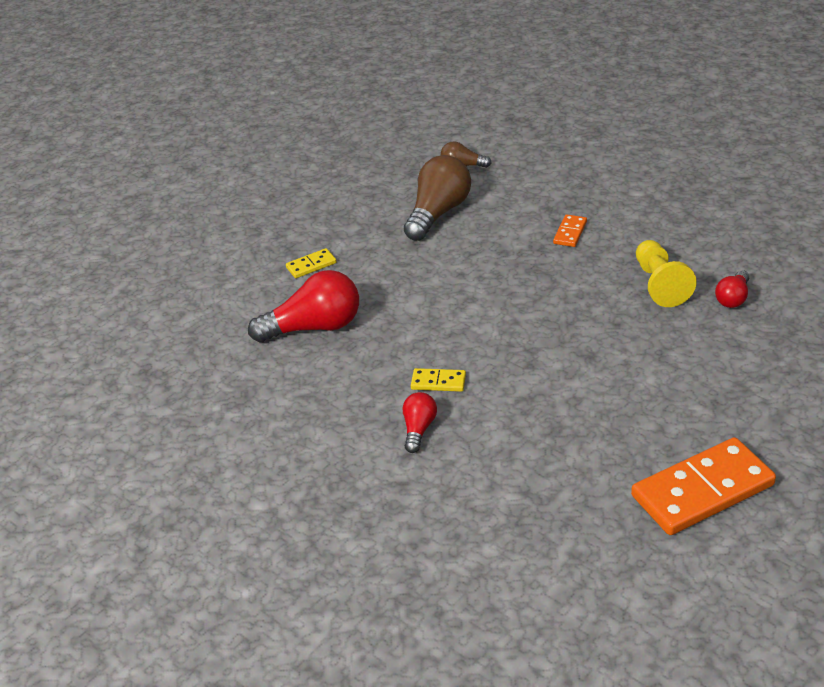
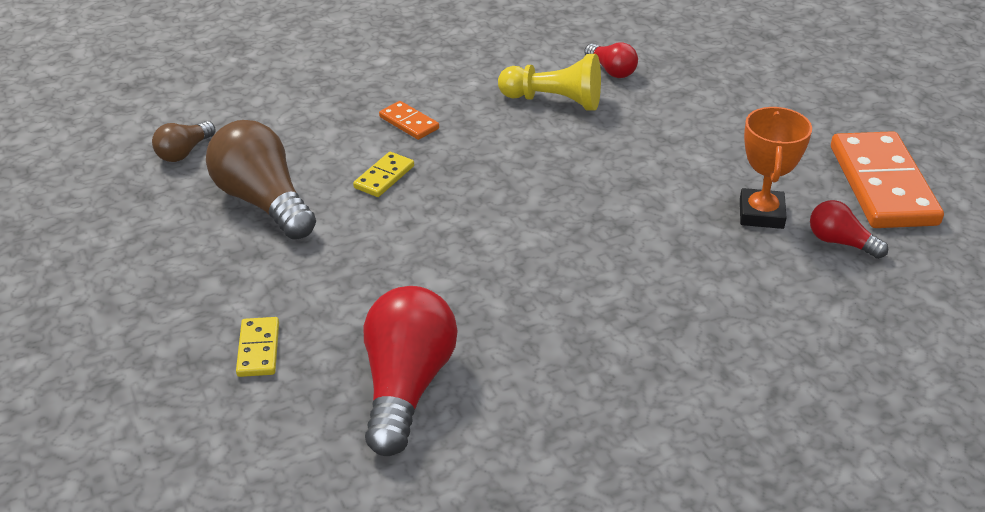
camera: 70 degrees left, 0 degrees up
(418, 429) = (684, 348): red light bulb -> red light bulb (840, 242)
(438, 382) = (606, 305): yellow domino -> yellow domino (384, 177)
(601, 429) = (761, 214): none -> orange trophy

